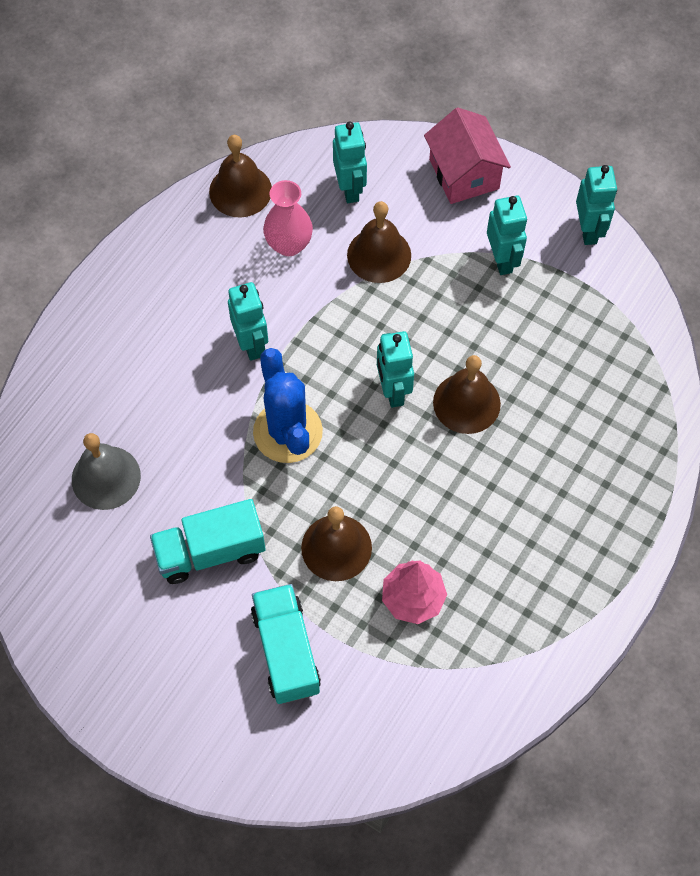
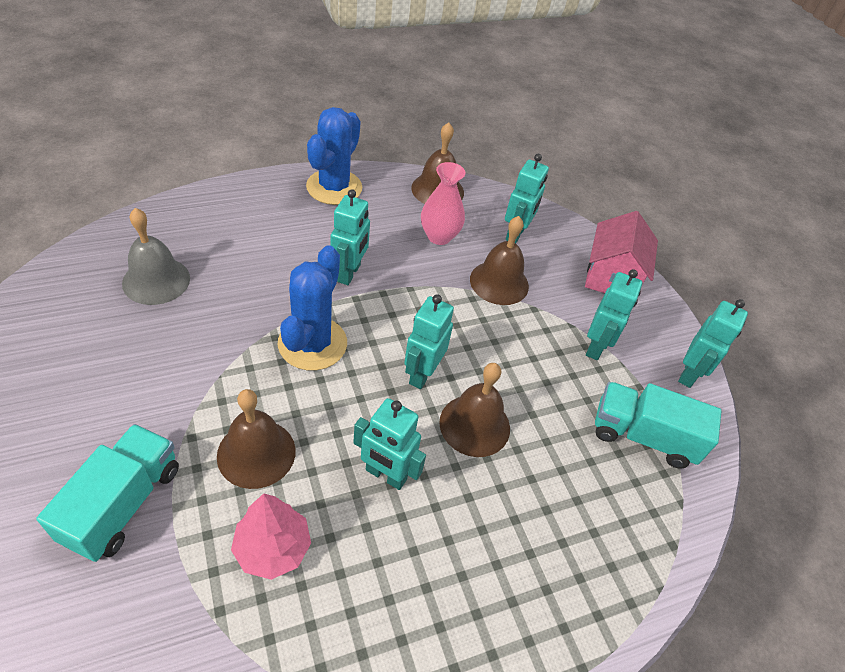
camera: 30 degrees right, 15 degrees down
(147, 262) = (334, 187): none -> blue cactus
(210, 551) = (162, 380): turquoise truck -> turquoise truck (642, 436)
(439, 491) = (385, 475): none -> turquoise robot

